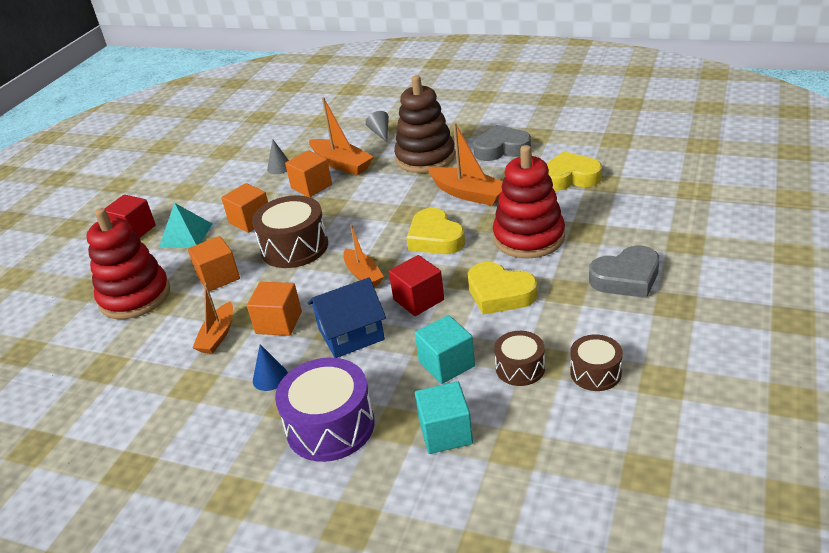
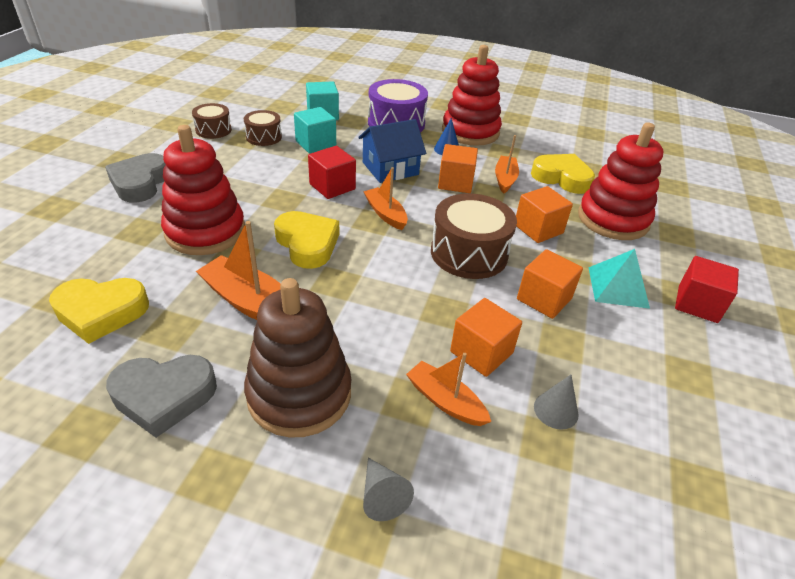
camera: 170 degrees right, 5 degrees up
(222, 421) = (470, 132): none -> red stacking toy
(341, 164) = (445, 401): orange boat -> orange boat, size x0.66
(500, 294) = (259, 183): yellow heart -> yellow heart (562, 178)
(626, 278) = (140, 183): grey heart -> grey heart turned 60 degrees counterclockwise

